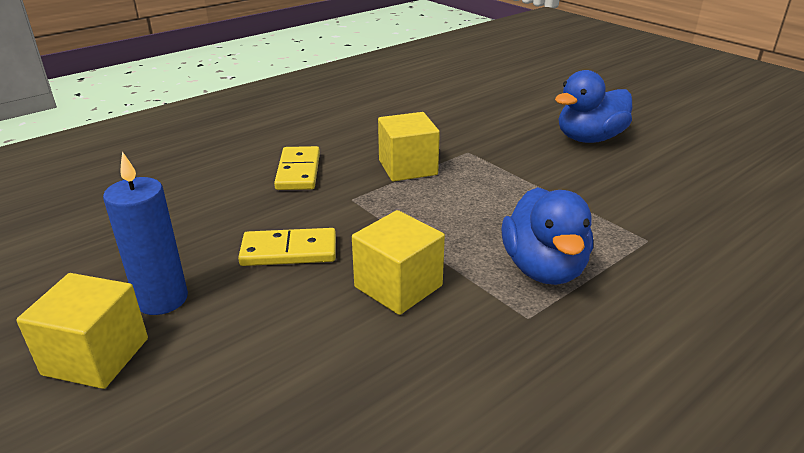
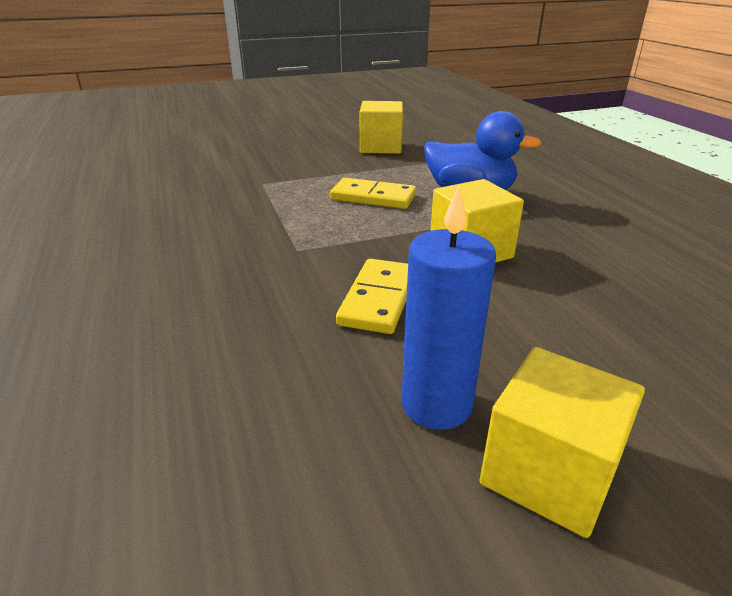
camera: 70 degrees left, 0 degrees up
(298, 171) = (199, 272): yellow domino -> yellow domino (373, 197)
(408, 167) = (262, 212): yellow cube -> yellow cube (381, 147)
(589, 139) = (294, 142): blue duck -> none

